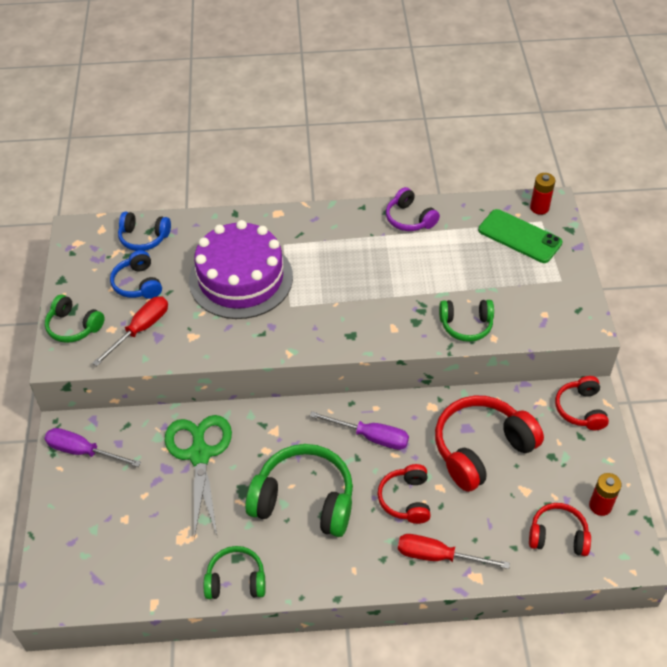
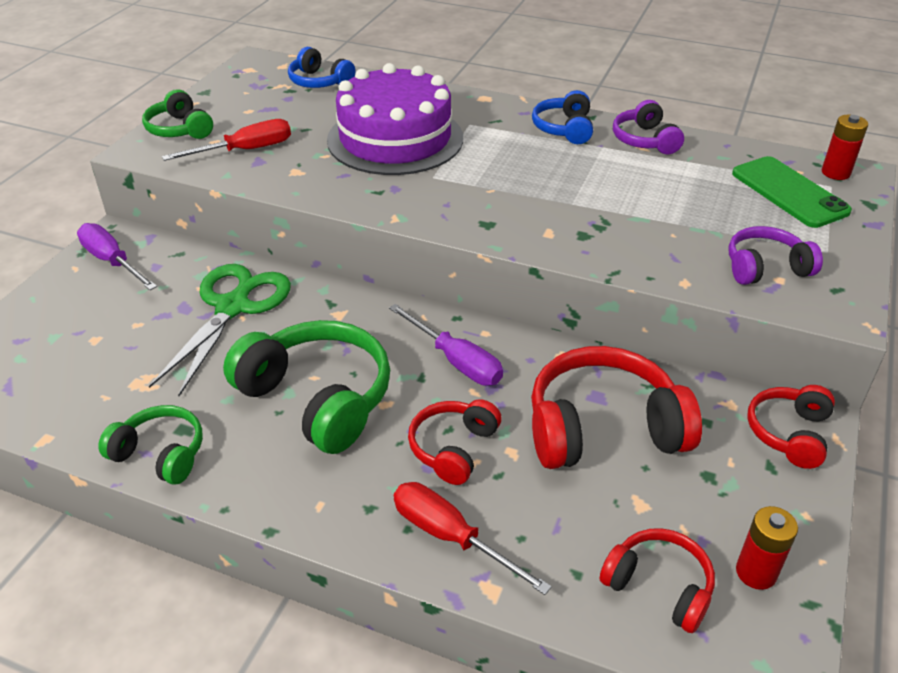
camera: 25 degrees right, 10 degrees down
(138, 284) = (279, 114): blue headphones -> blue headphones (564, 129)
(466, 325) = (652, 258): green headphones -> none
(533, 308) = (765, 268): none -> purple headphones

